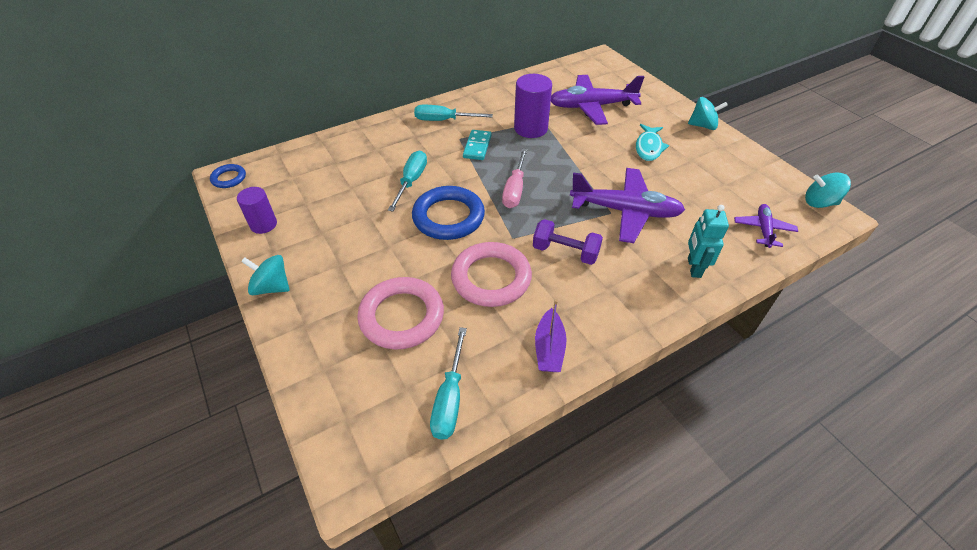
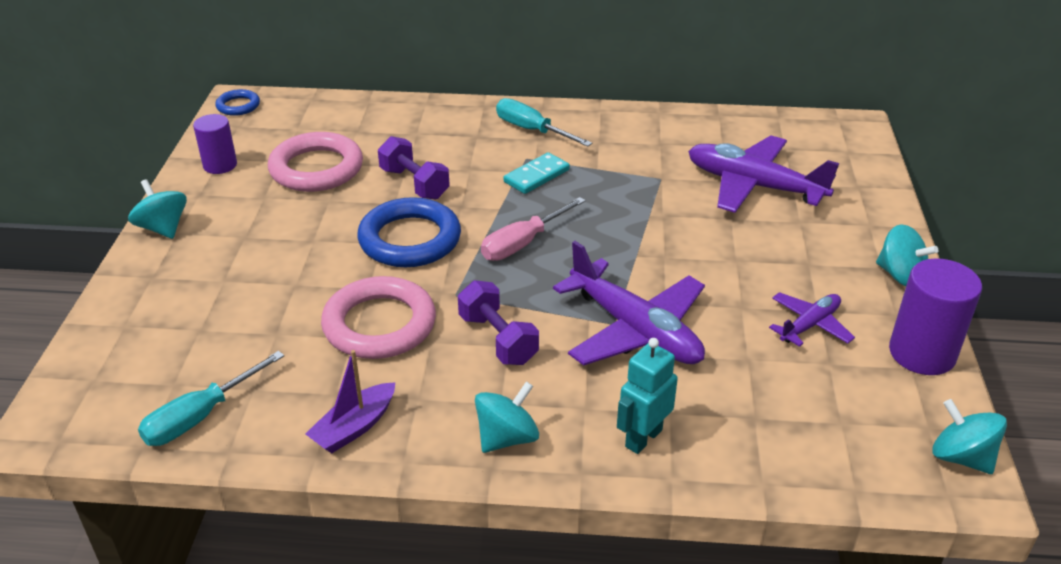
camera: 35 degrees right, 10 degrees down
(401, 316) = (246, 316): pink ring -> pink ring (316, 168)
(411, 181) = (414, 184): turquoise screwdriver -> purple dumbbell
(530, 128) = (632, 181): purple cylinder -> purple cylinder (922, 353)
(633, 305) = (507, 437): none -> turquoise spinning top
(649, 147) = (772, 269): turquoise fish -> none
(763, 229) = (812, 445): purple plane -> purple plane (810, 325)

